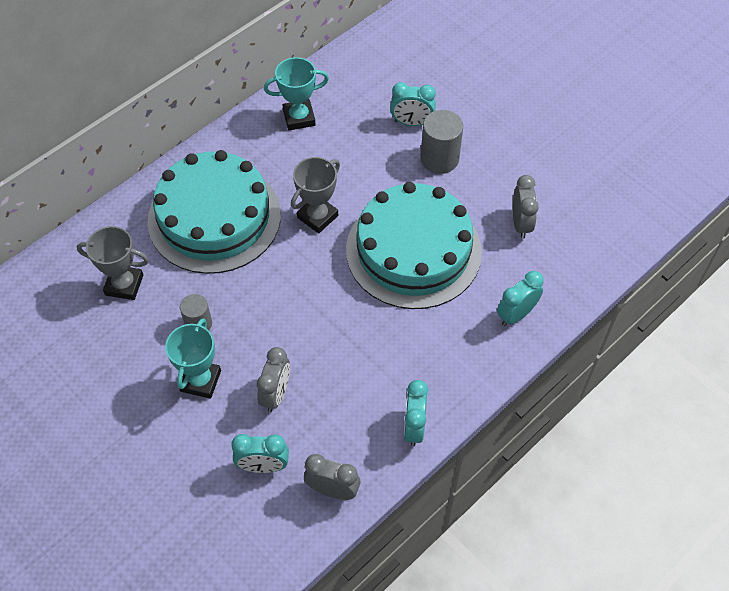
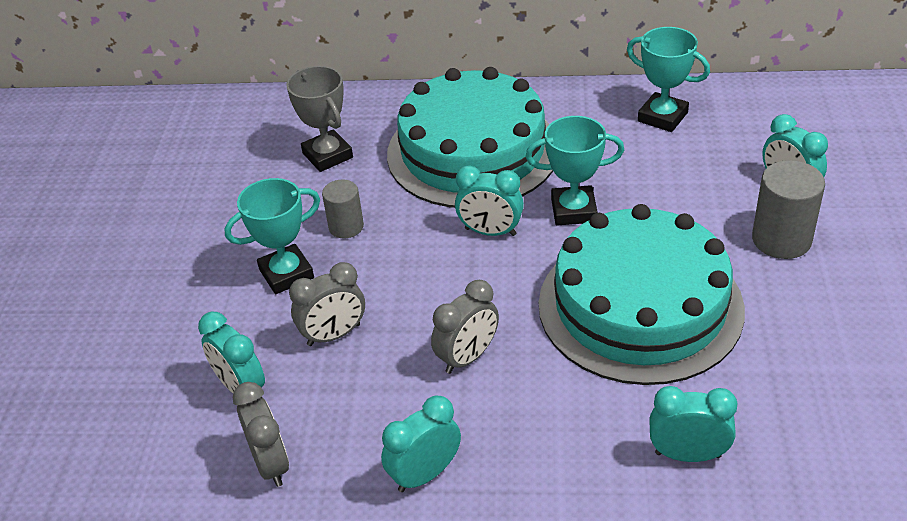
camera: 50 degrees right, 15 degrees down
(287, 264) = (490, 232): none -> turquoise clock
(317, 216) = (573, 210): grey trophy -> turquoise trophy
(521, 224) = (811, 365): grey clock -> grey clock (467, 357)

